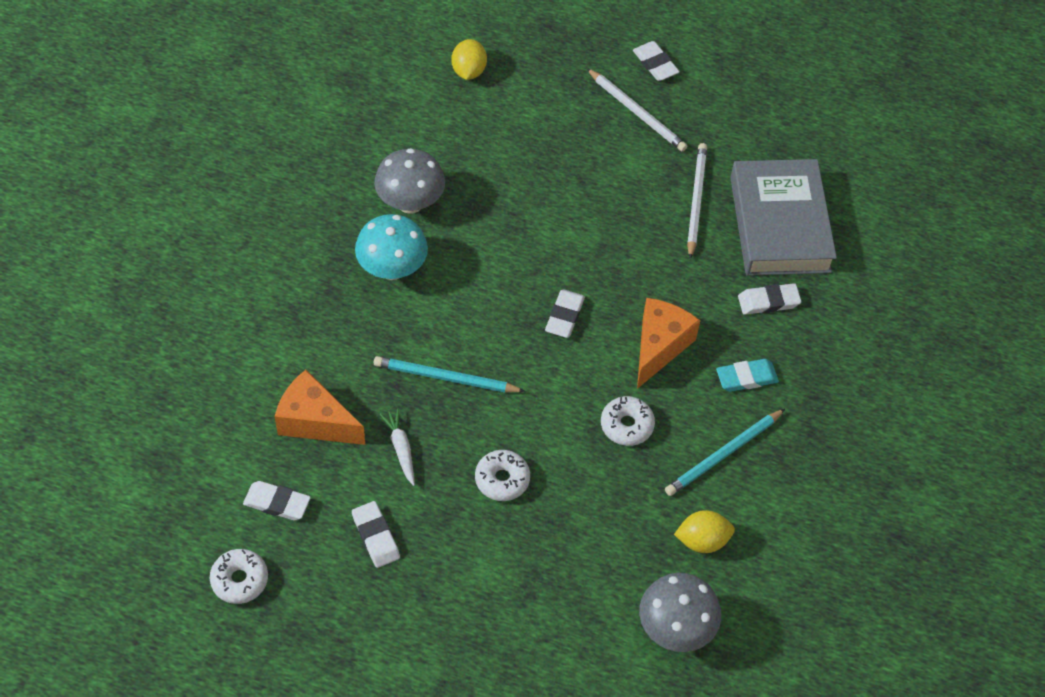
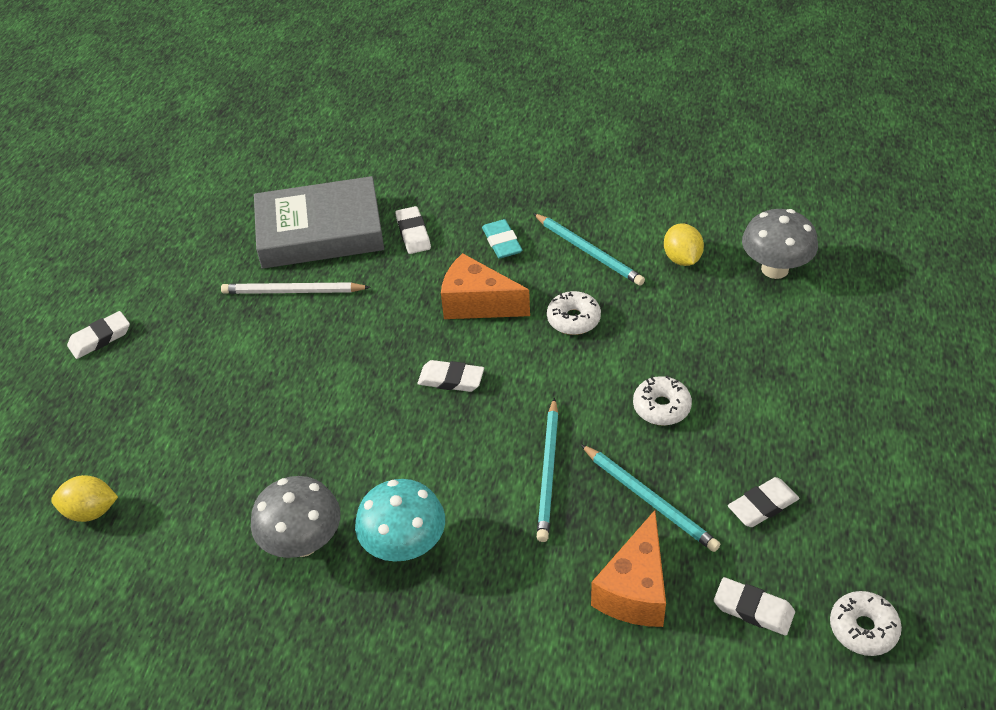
camera: 90 degrees left, 10 degrees down
(277, 503) = (753, 609): white eraser -> white eraser turned 75 degrees counterclockwise
(401, 449) = (649, 499): white carrot -> turquoise pencil
(636, 112) = (170, 347): white pencil -> none

